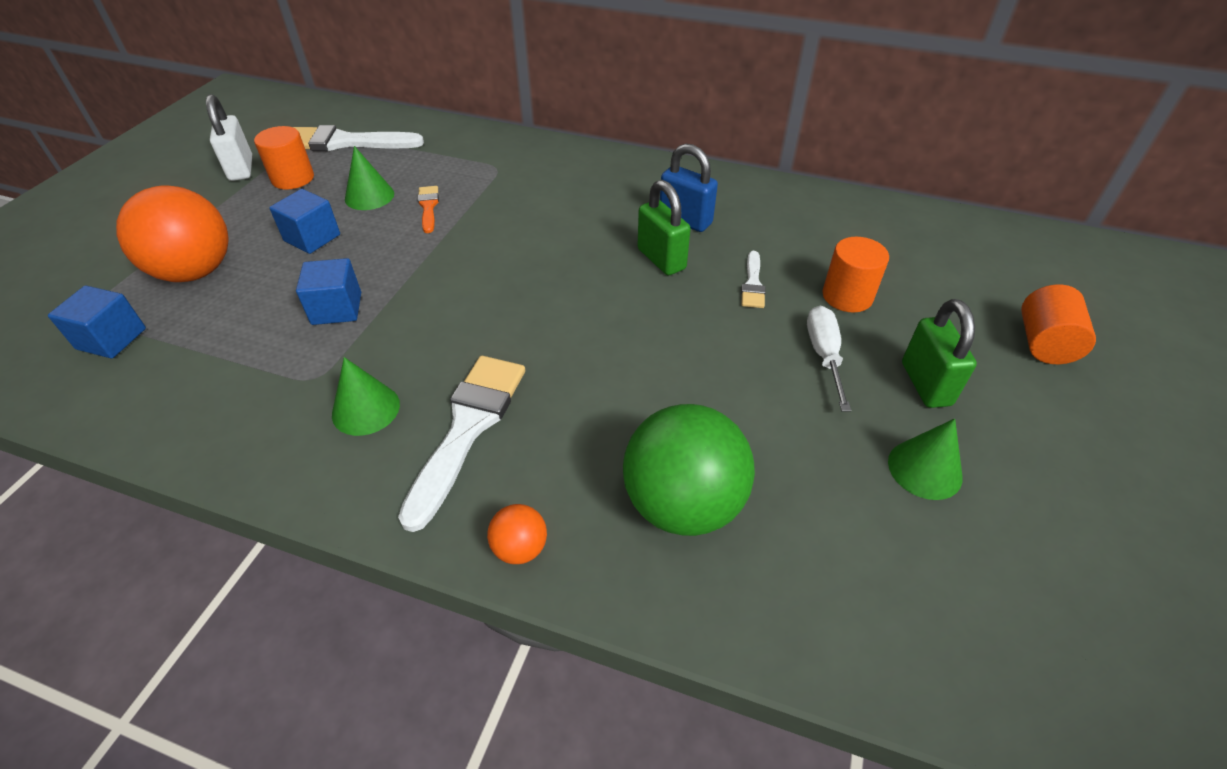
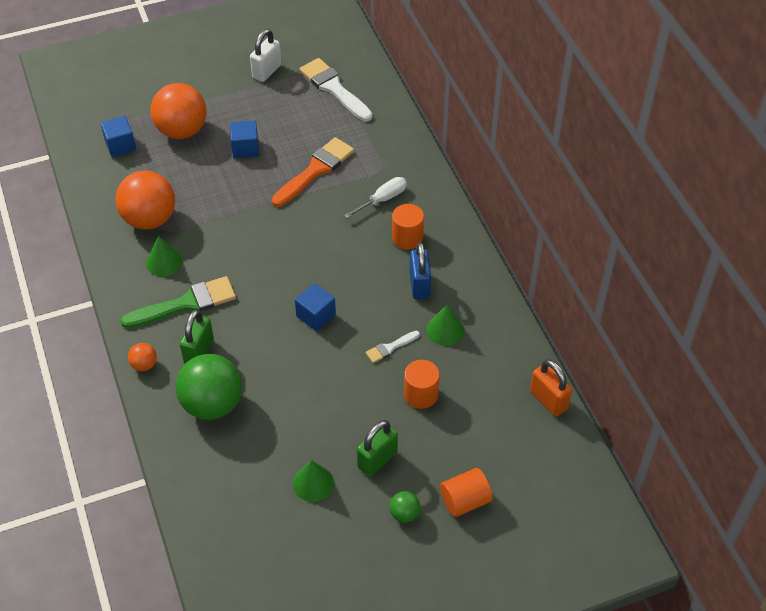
camera: 50 degrees right, 5 degrees up
(274, 381) = (149, 219): none -> orange ball
(293, 178) = (281, 98): orange cylinder -> orange cylinder (407, 238)
(337, 308) = (209, 201): blue cube -> blue cube (316, 315)
(369, 196) = (299, 140): green cone -> green cone (445, 330)
(428, 207) = (315, 170): orange brush -> orange brush, size x2.00
(468, 428) = (186, 304): white brush -> green brush
(661, 259) = (372, 296): green padlock -> green padlock (199, 352)
(824, 356) = (359, 408): white screwdriver -> white screwdriver (382, 200)
(931, 218) = (548, 400): none -> orange padlock
(1037, 406) = (404, 514): none -> green ball

